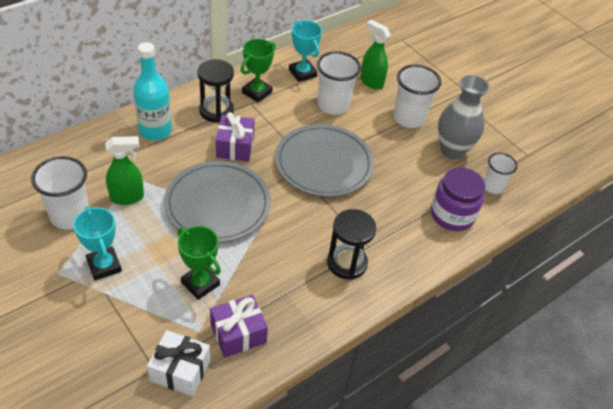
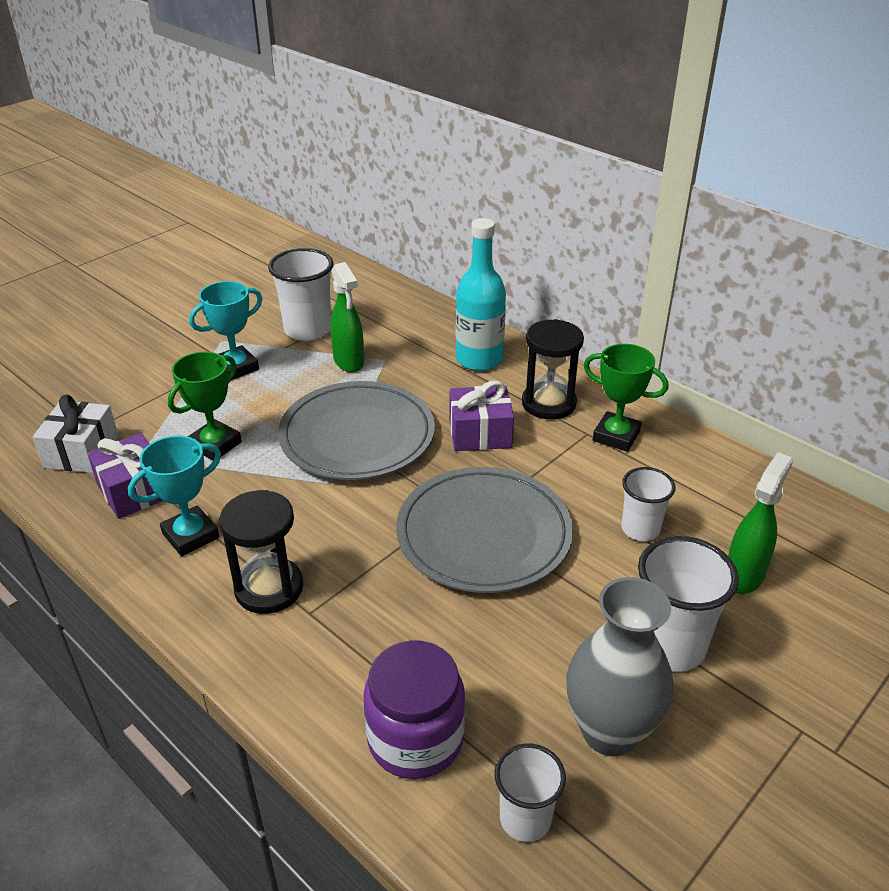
camera: 85 degrees right, 10 degrees down
(302, 73) = (702, 480): turquoise trophy -> turquoise trophy (190, 535)
(333, 105) = (640, 529): white cup -> white cup, size x0.63

